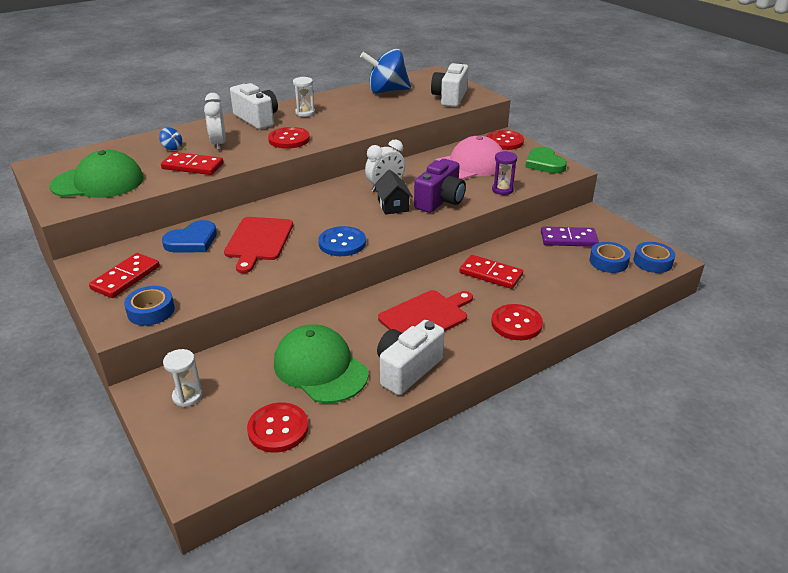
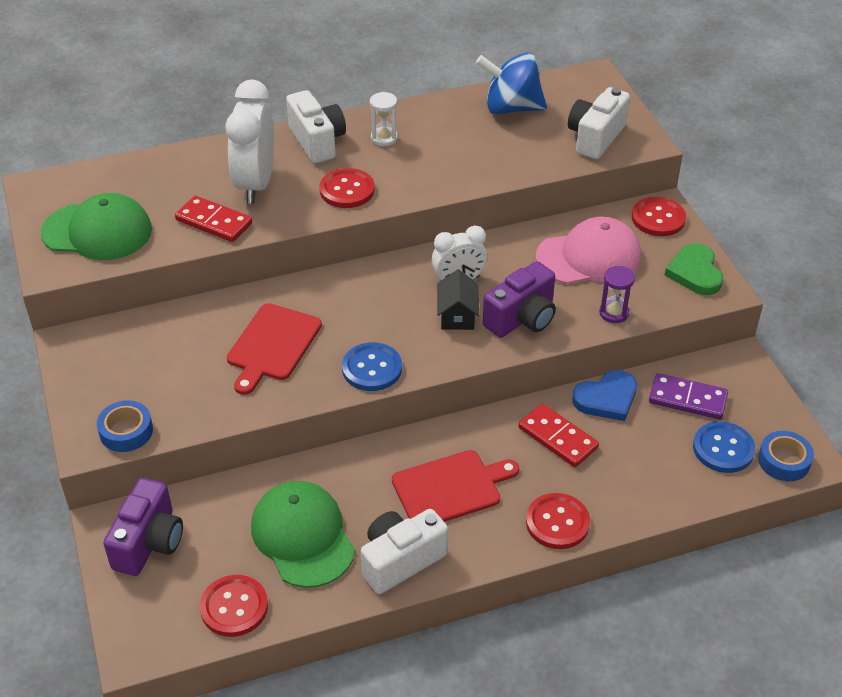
camera: 15 degrees right, 10 degrees up
(126, 278) = (108, 375): red domino -> none
(172, 147) = (197, 181): blue spinning top -> none
(187, 396) = (149, 542): white hourglass -> purple camera
(192, 241) = (195, 330): blue heart -> blue heart (606, 398)
(218, 144) = (255, 184): white clock -> white clock, size x1.63
(608, 262) = (723, 449): blue tape -> blue button

